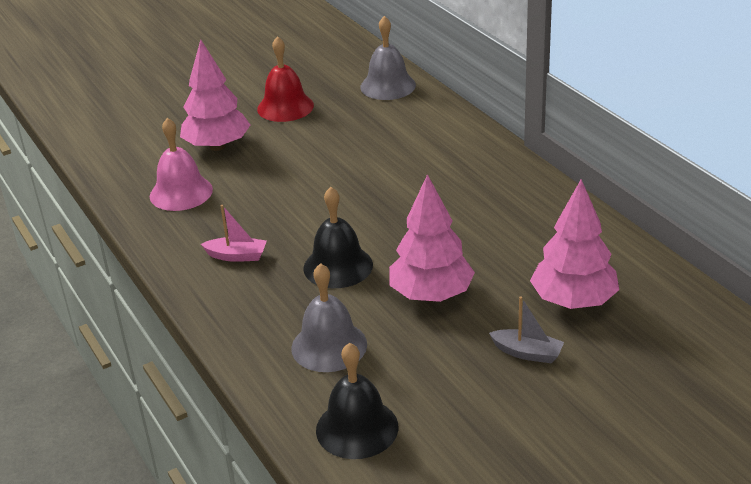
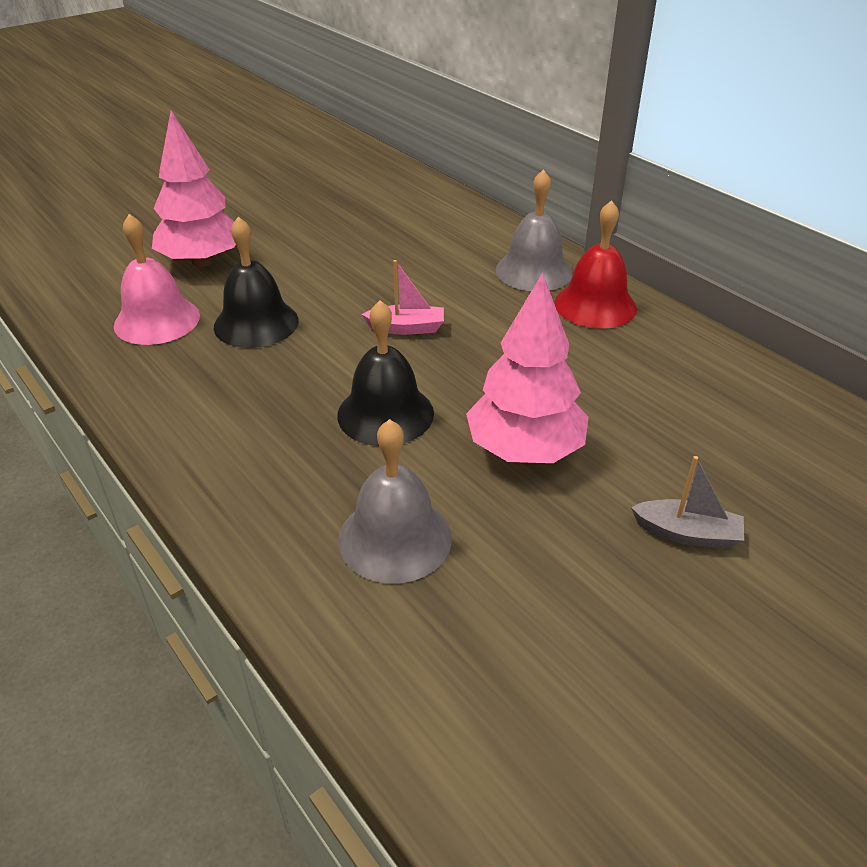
camera: 10 degrees left, 5 degrees up
(237, 256) = (241, 404): pink boat -> pink boat (406, 328)
(285, 107) = (284, 214): red bell -> red bell (595, 305)
(357, 428) = (466, 685): black bell -> black bell (256, 323)
(388, 86) = (404, 190): grey bell -> grey bell (534, 271)
(573, 301) = (721, 451): pink tree -> none

